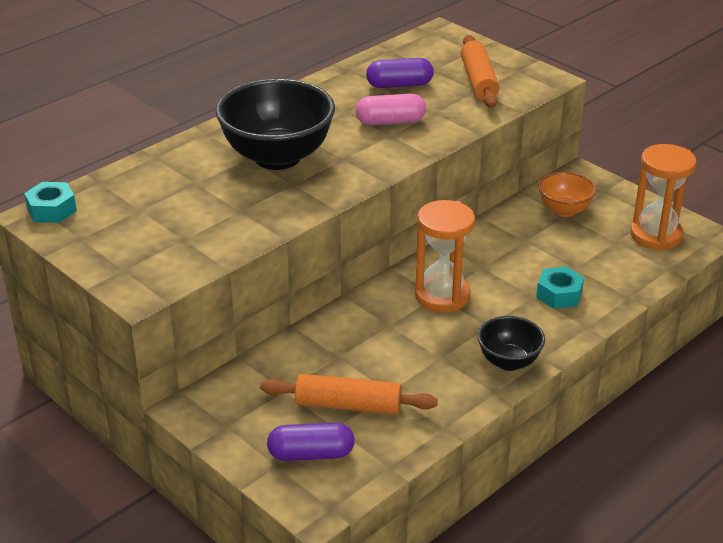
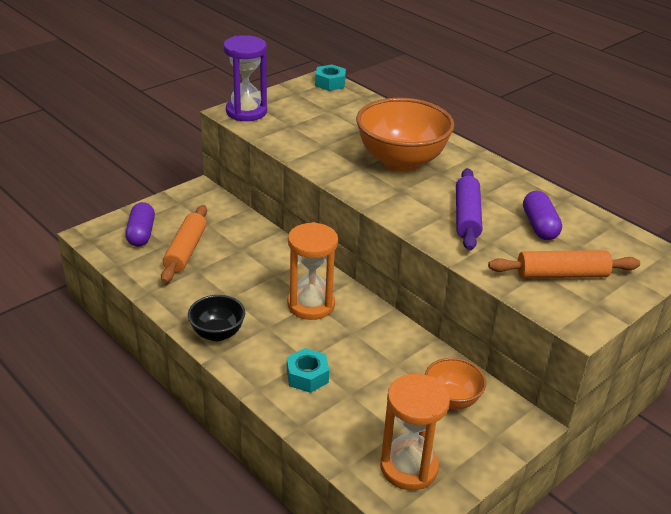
camera: 90 degrees right, 0 degrees up
(140, 279) = (246, 112): none -> purple hourglass
(277, 157) = (401, 161): black bowl -> orange bowl
(390, 122) = (466, 217): pink capsule -> purple rolling pin

